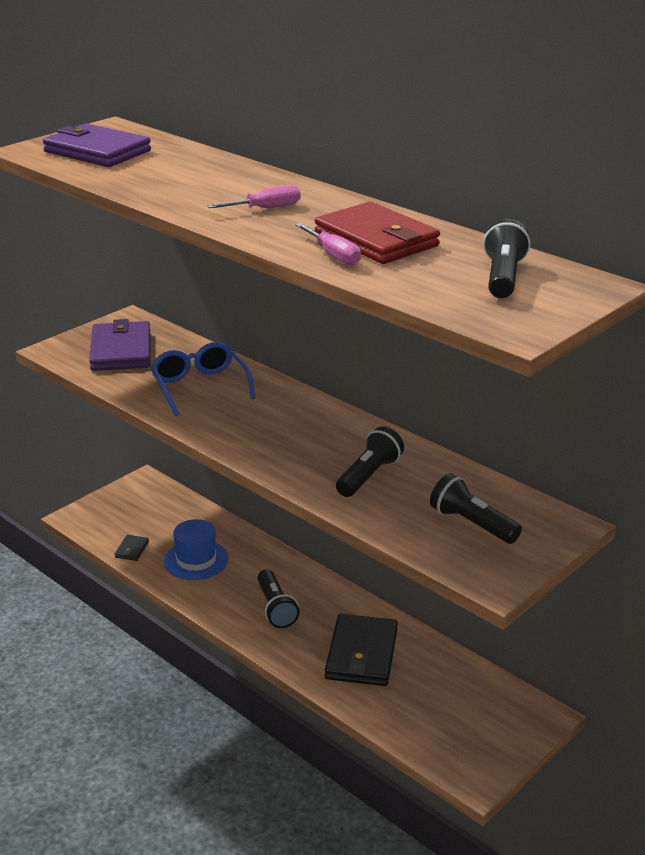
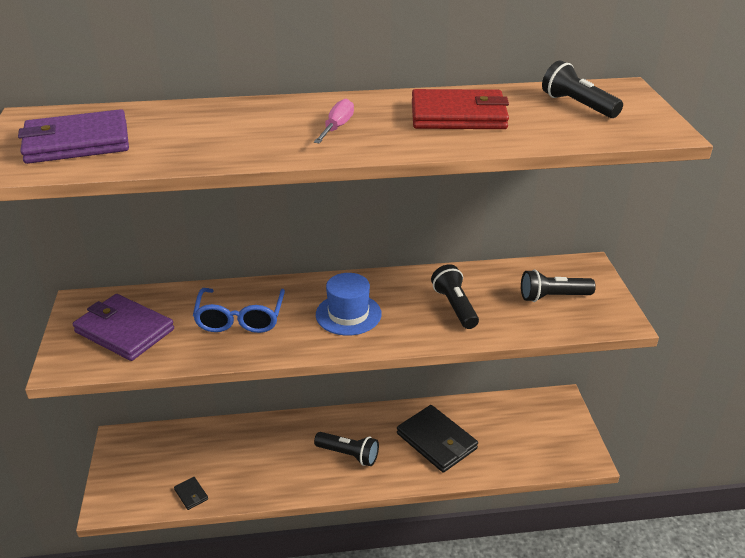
camera: 50 degrees left, 5 degrees up
(196, 560) = (249, 465): blue hat -> blue hat (348, 314)
(200, 386) = (240, 319): blue glasses -> blue glasses turned 105 degrees counterclockwise
(333, 255) = (466, 138): pink screwdriver -> none

